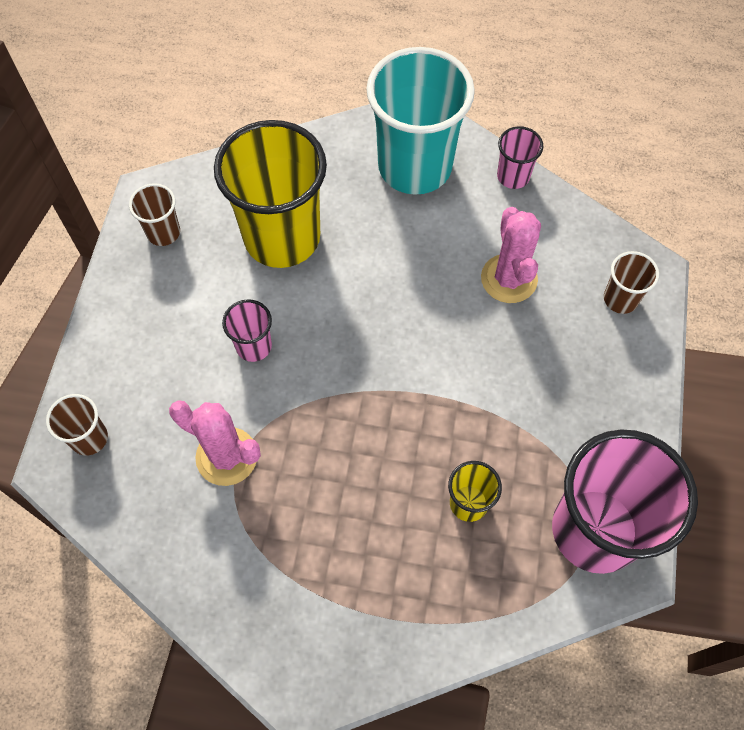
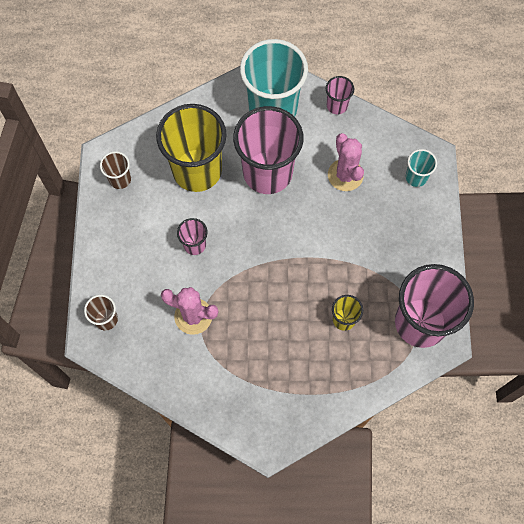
camera: 10 degrees left, 5 degrees up
(389, 257) = (267, 172): none -> pink cup
(620, 299) = (416, 177): brown cup -> turquoise cup

